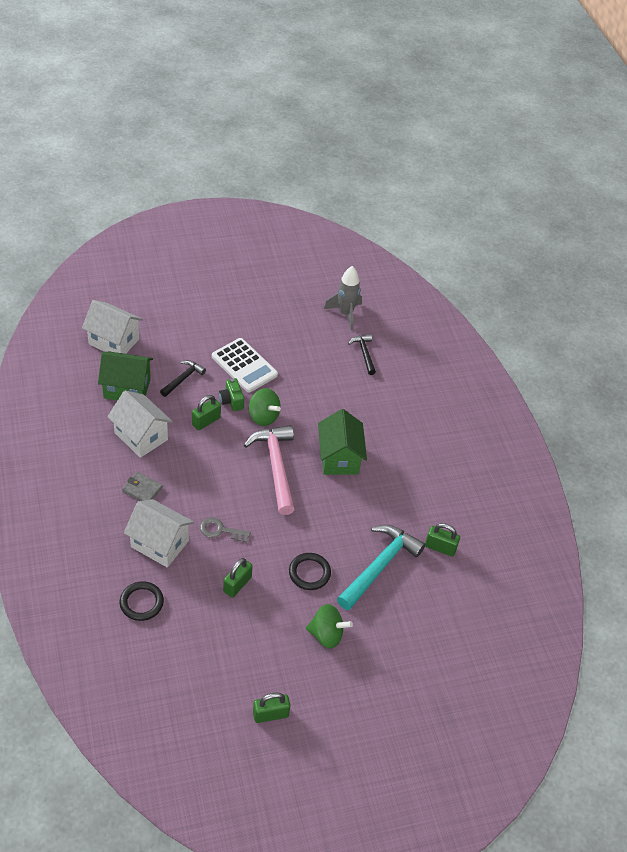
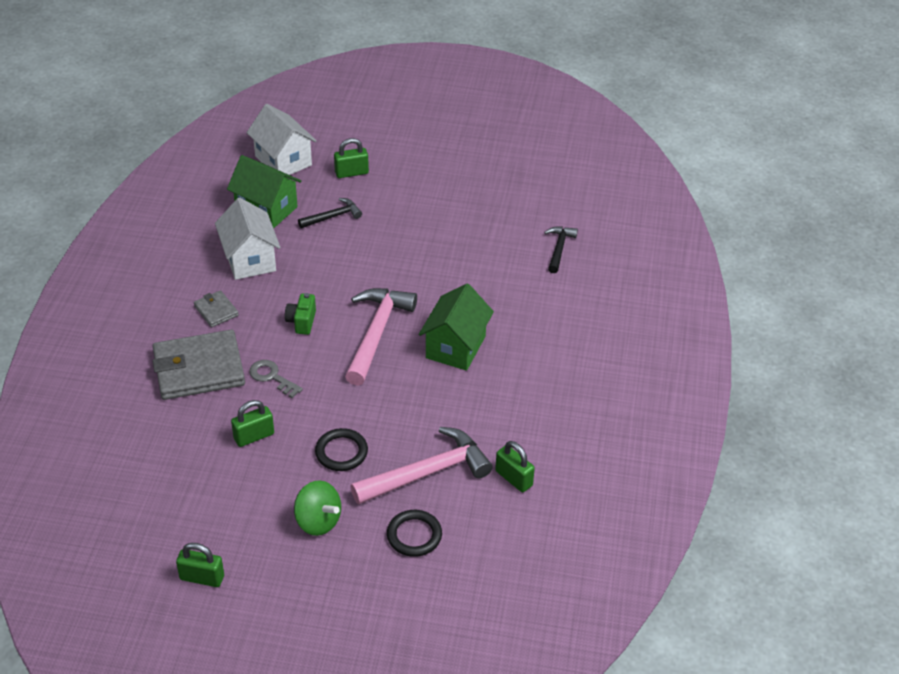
camera: 30 degrees right, 5 degrees down
(141, 602) = (142, 419): black ring -> black ring (414, 535)
(160, 544) = (199, 369): white house -> grey wallet
(206, 421) = (329, 265): green padlock -> green padlock (351, 173)
(231, 401) = (371, 253): green camera -> green camera (301, 322)
(244, 366) = (409, 222): white calculator -> none
(263, 416) = (396, 279): green spinning top -> none
(345, 314) = (564, 202): grey rocket -> none
(379, 566) = (427, 473): turquoise hammer -> pink hammer

